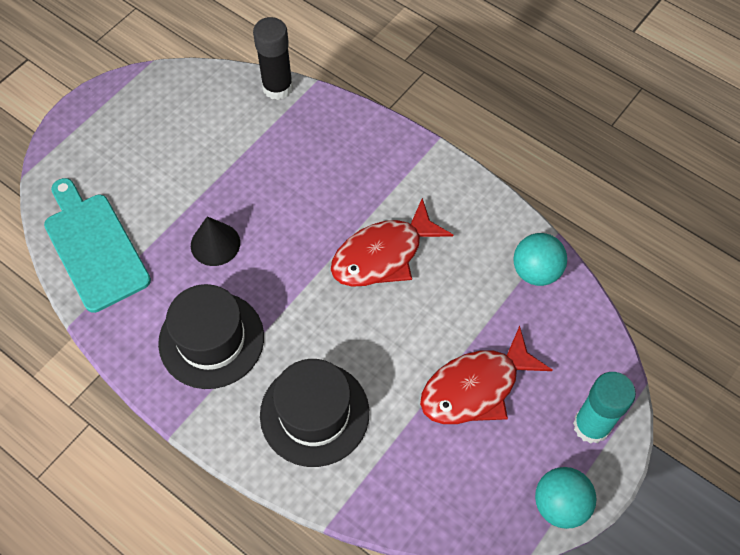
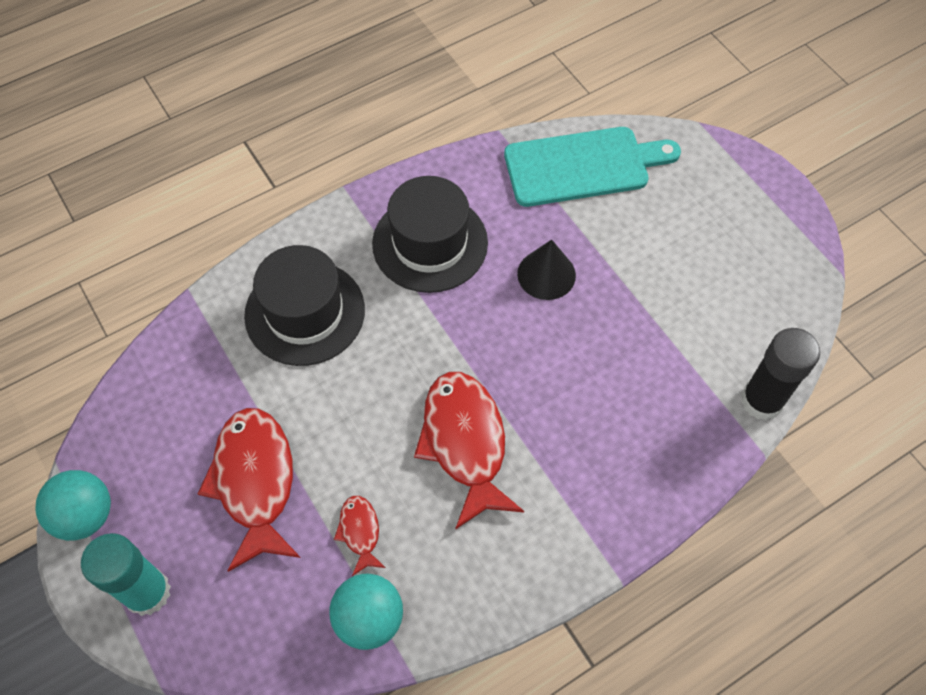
camera: 110 degrees right, 0 degrees up
(480, 299) = (360, 532): none -> red fish

